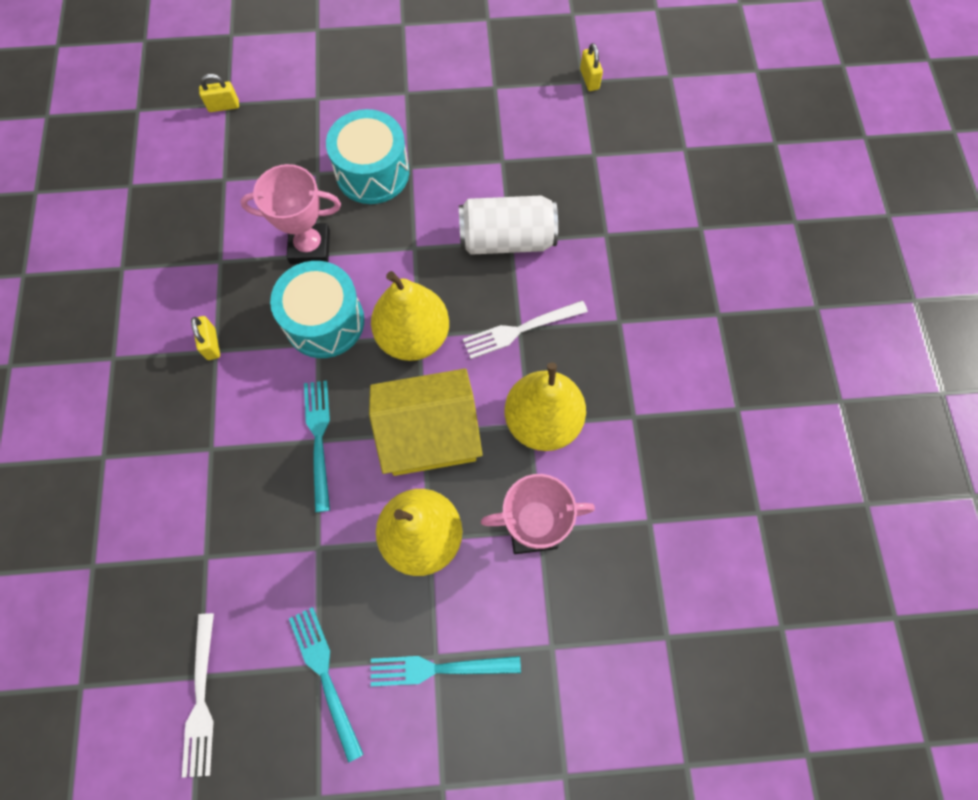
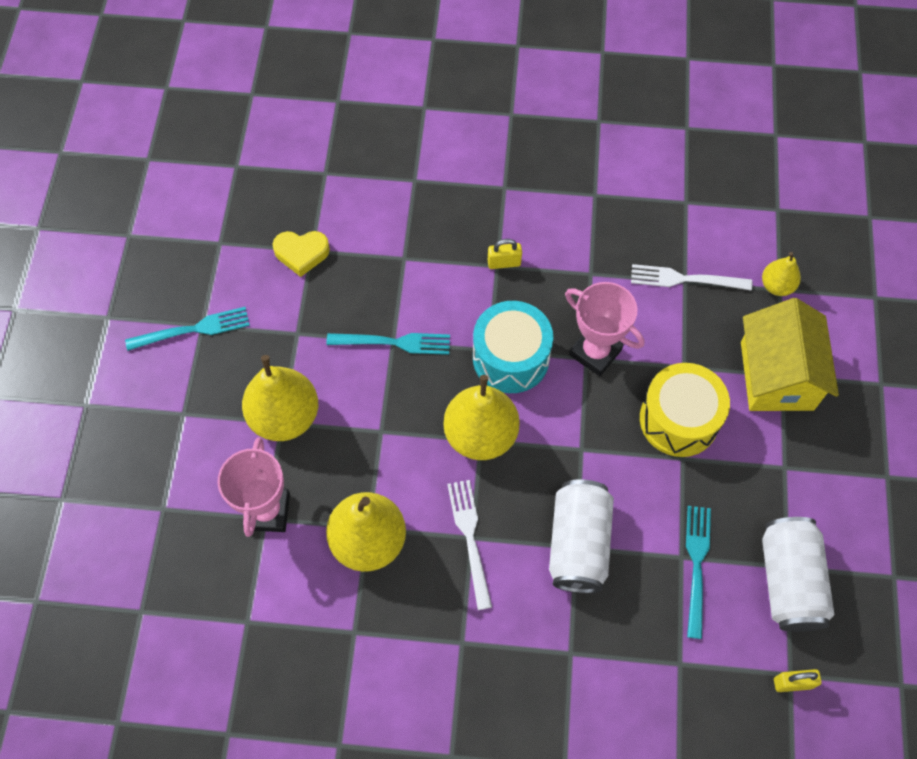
camera: 100 degrees right, 5 degrees down
(201, 700) = (202, 243): white fork -> white fork (685, 279)
(210, 568) = (301, 253): none -> yellow heart
(224, 106) = (776, 286): yellow padlock -> yellow pear
(310, 247) = (595, 352): pink trophy -> pink trophy turned 60 degrees counterclockwise
(372, 172) = (678, 419): turquoise drum -> yellow drum
(429, 435) = (377, 435): yellow house -> yellow house (776, 375)
(438, 668) = (173, 414): turquoise fork -> turquoise fork (696, 564)
(507, 85) = (788, 581): none -> white can

